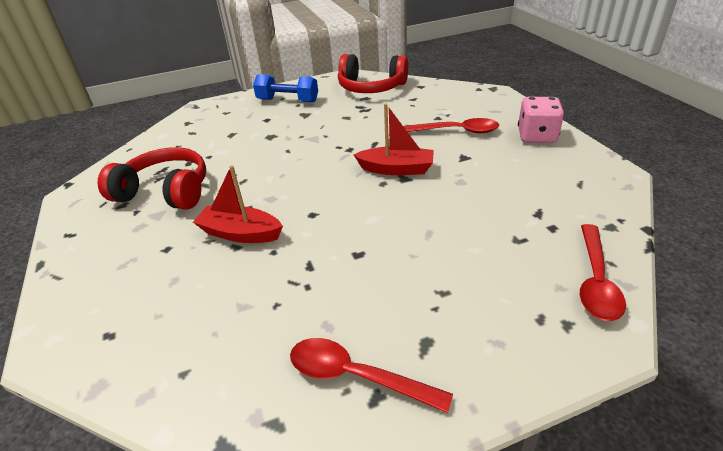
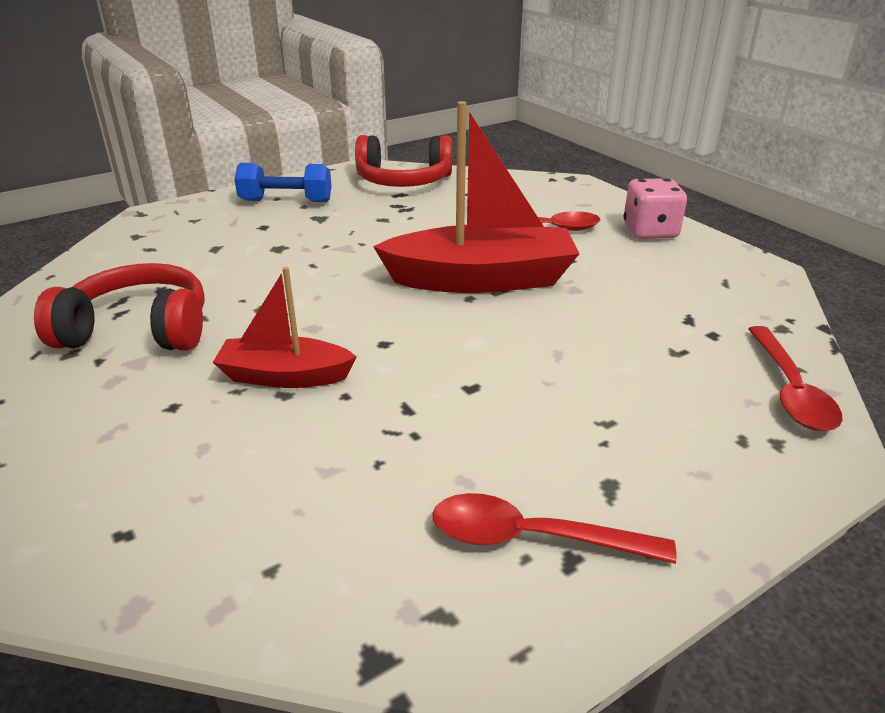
camera: 15 degrees left, 5 degrees down
(396, 169) = (482, 279): red boat -> red boat, size x1.75

